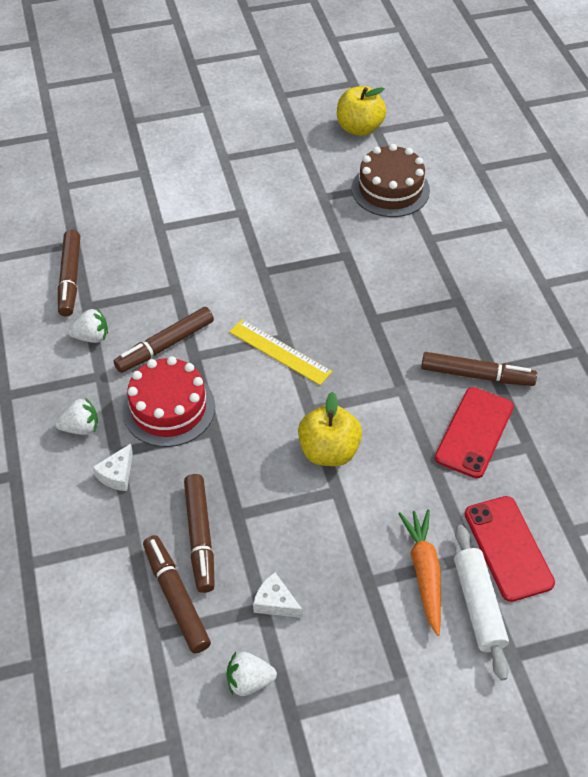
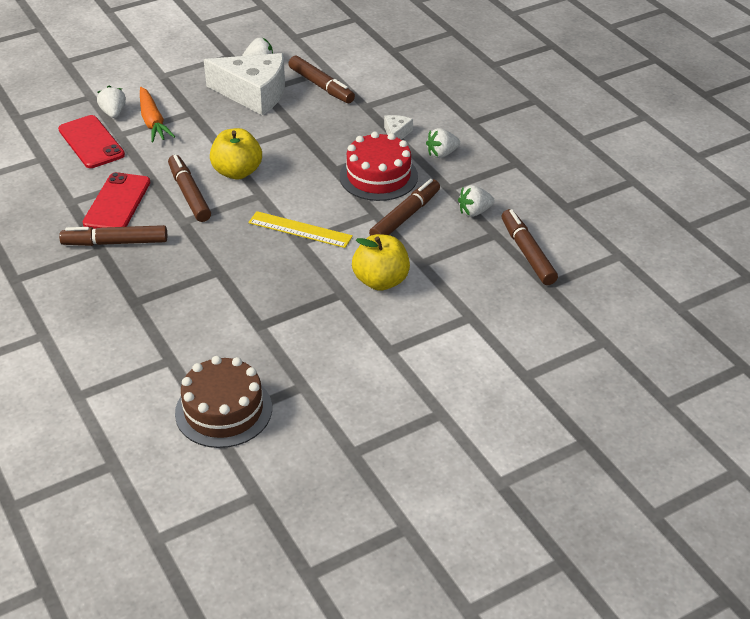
camera: 165 degrees right, 10 degrees down
(200, 537) = (318, 113): brown marker -> brown marker (189, 194)
(275, 602) = (254, 94): white cheese -> white cheese, size x2.36
(359, 128) = (280, 493): yellow apple -> yellow apple (381, 281)
(478, 605) = (113, 113): white rolling pin -> white strawberry

